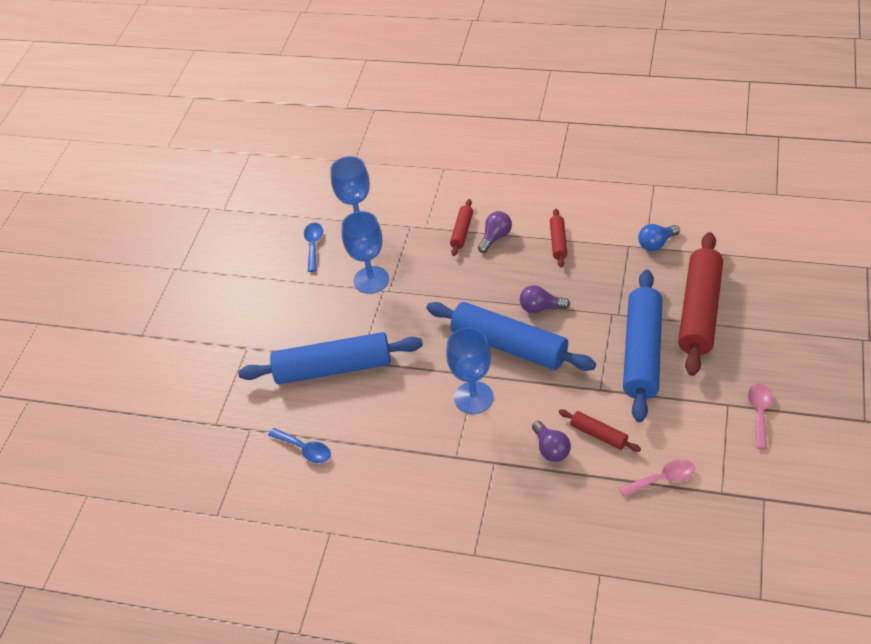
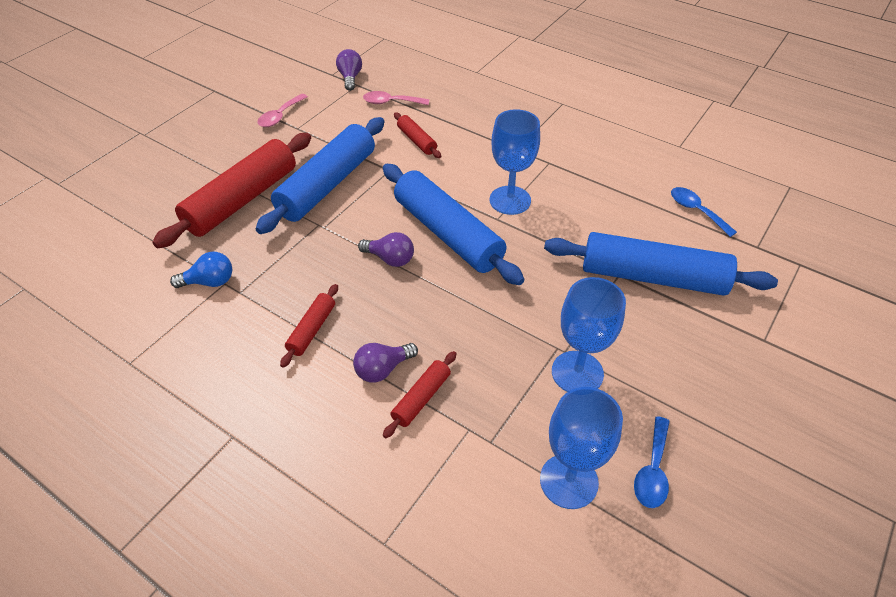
camera: 165 degrees left, 0 degrees up
(551, 449) = (463, 143): purple light bulb -> purple light bulb (350, 78)

